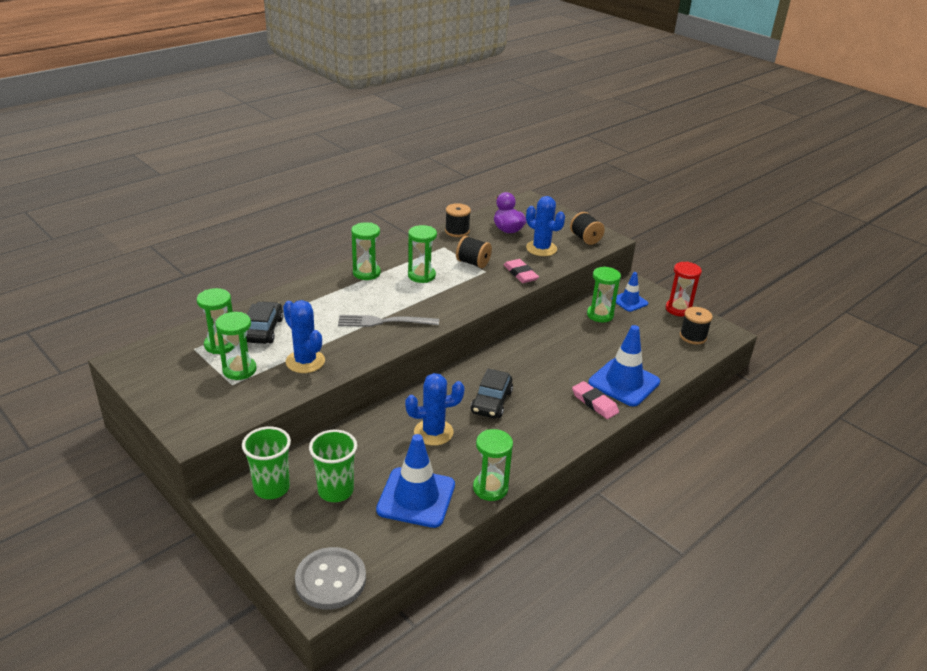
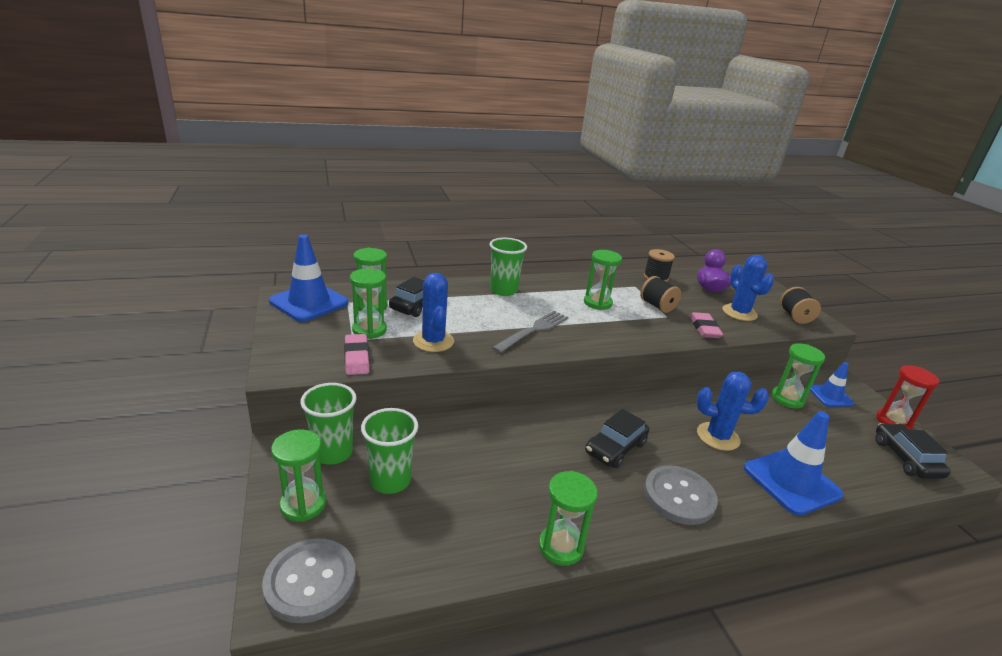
camera: 25 degrees right, 5 degrees down
(331, 288) = (503, 290): none -> green cup
(366, 273) = (545, 287): green hourglass -> green hourglass (303, 504)
(383, 322) = (533, 330): grey fork -> grey fork turned 105 degrees clockwise
(416, 497) = (468, 522): blue traffic cone -> blue traffic cone (309, 302)
(433, 432) = (532, 457): blue cactus -> blue cactus (718, 436)
(553, 422) = (679, 496): none -> grey button
(594, 403) = (742, 492): pink eraser -> pink eraser (356, 358)
(693, 336) = (906, 458): black spool -> black car

